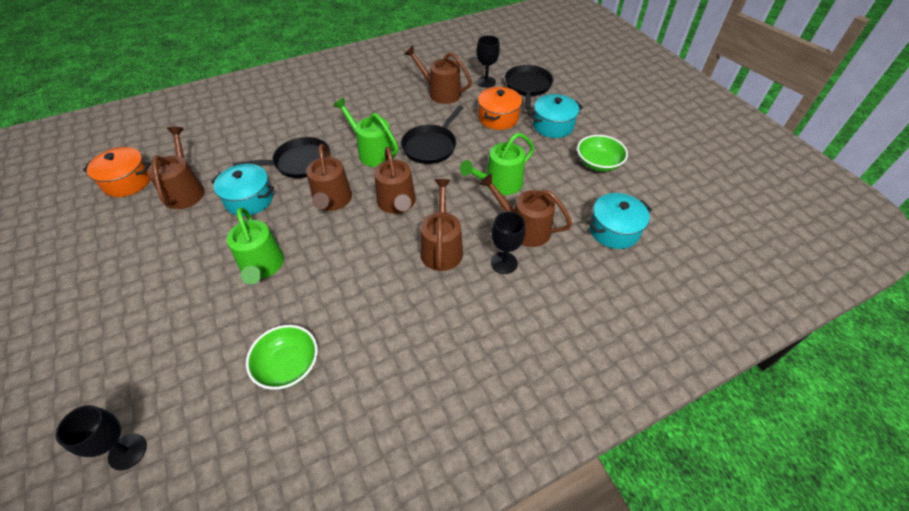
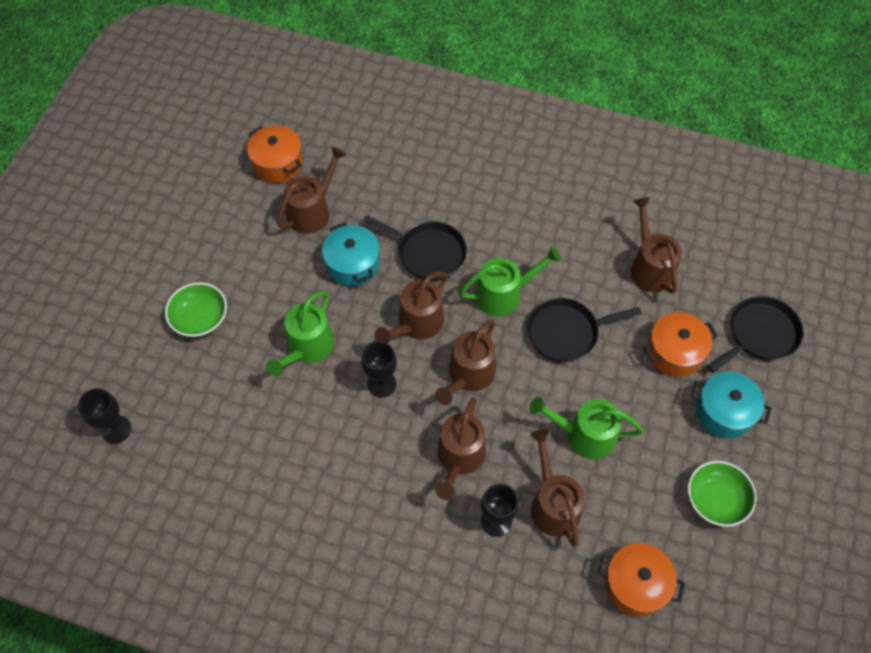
camera: 45 degrees right, 10 degrees up
(288, 365) = (253, 457): green bowl -> green bowl (200, 318)
(373, 152) = (503, 294): green watering can -> green watering can turned 75 degrees clockwise
(441, 248) = (459, 457): brown watering can -> brown watering can turned 150 degrees clockwise
(486, 82) = (717, 290): black goblet -> black goblet (381, 384)
(614, 230) = (635, 584): turquoise pot -> orange pot

